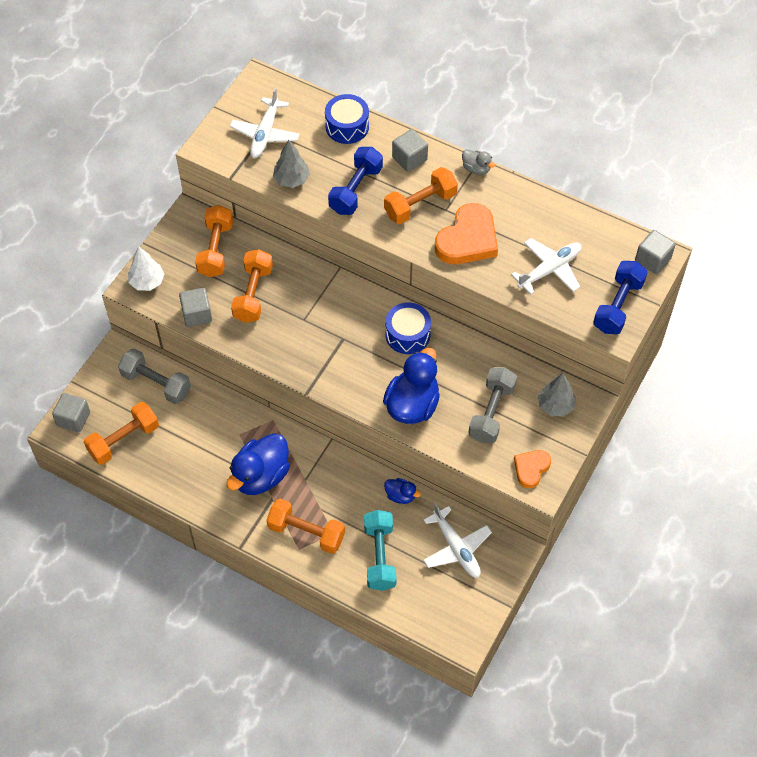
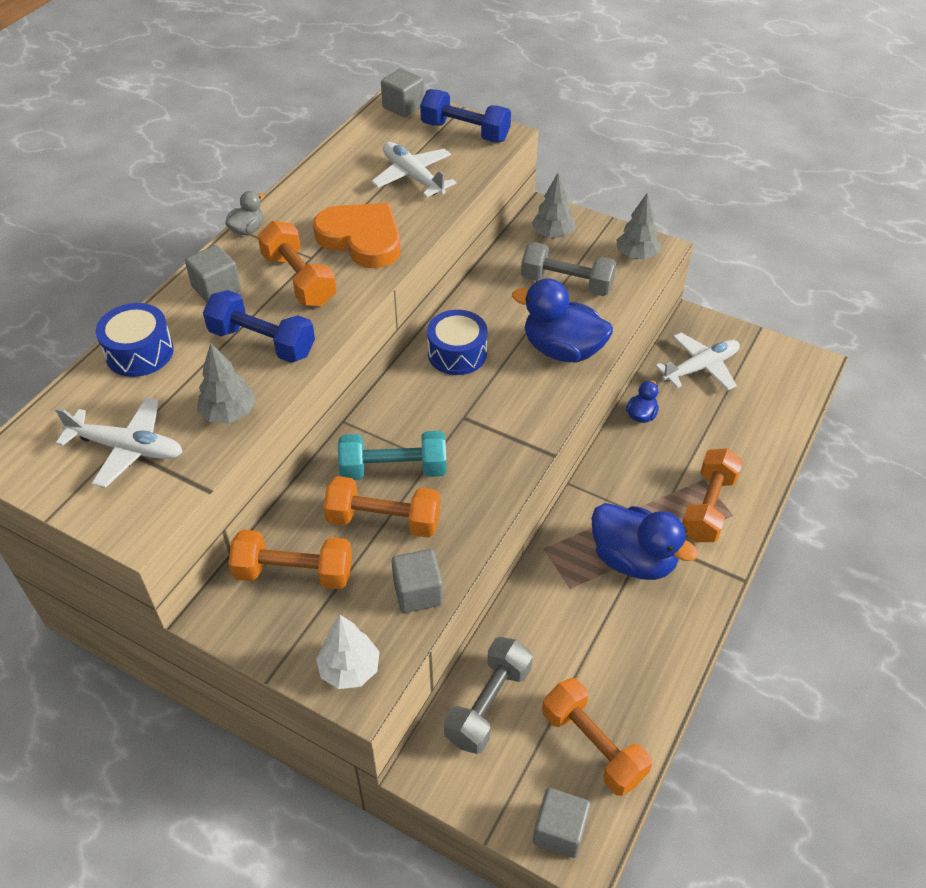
camera: 90 degrees left, 10 degrees down
(380, 556) = (725, 434): turquoise dumbbell -> turquoise dumbbell (393, 469)
(531, 468) = (636, 255): orange heart -> grey tree

